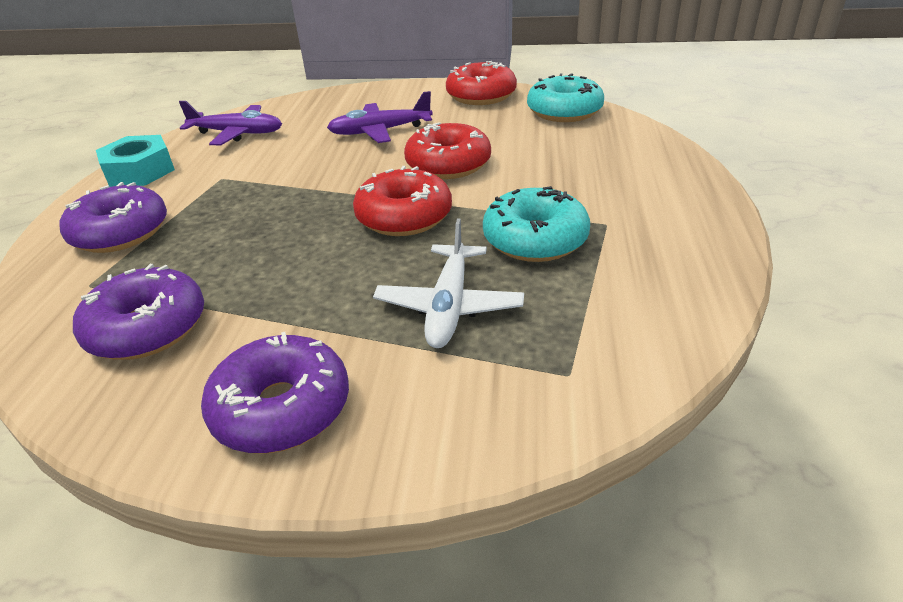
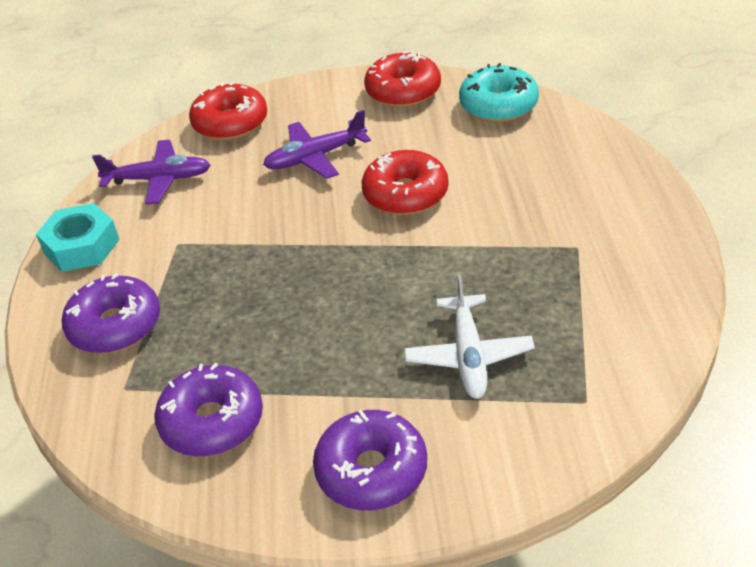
camera: 10 degrees left, 5 degrees up
(404, 216) = (389, 265): red donut -> red donut (230, 123)
(535, 239) = (519, 274): turquoise donut -> none

